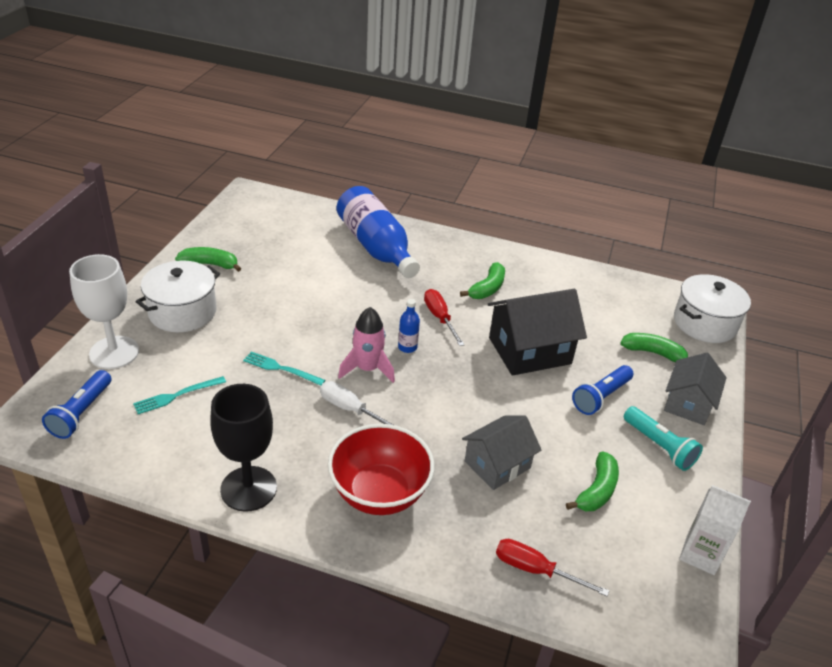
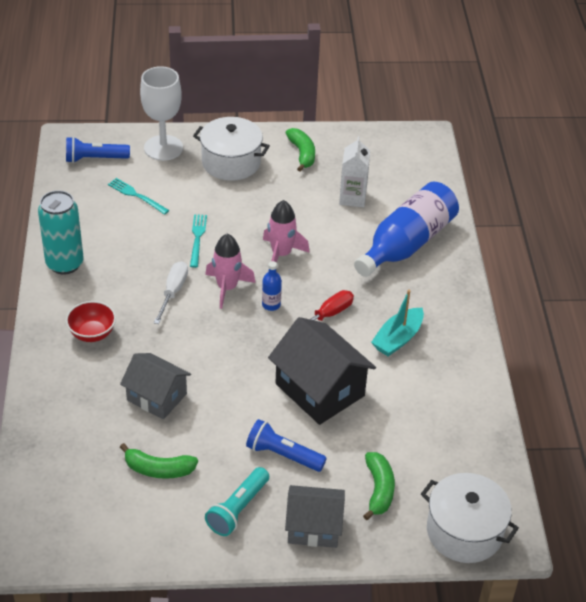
camera: 70 degrees right, 5 degrees up
(248, 488) = (65, 264): black goblet -> turquoise can
(342, 320) = (281, 254): none -> pink rocket
(379, 493) = (92, 334): red bowl -> red bowl, size x0.58
(487, 288) = (398, 339): green banana -> turquoise boat
(536, 570) = (55, 443): red screwdriver -> none
(700, 554) = (117, 553): white carton -> white carton (352, 198)

